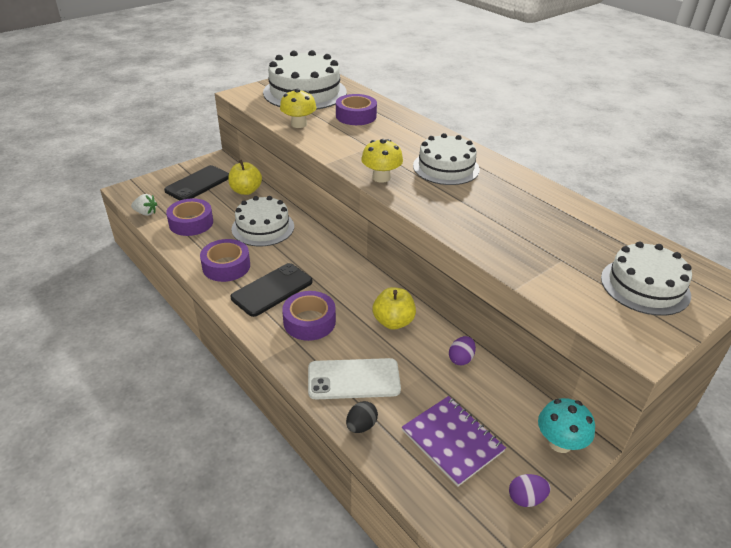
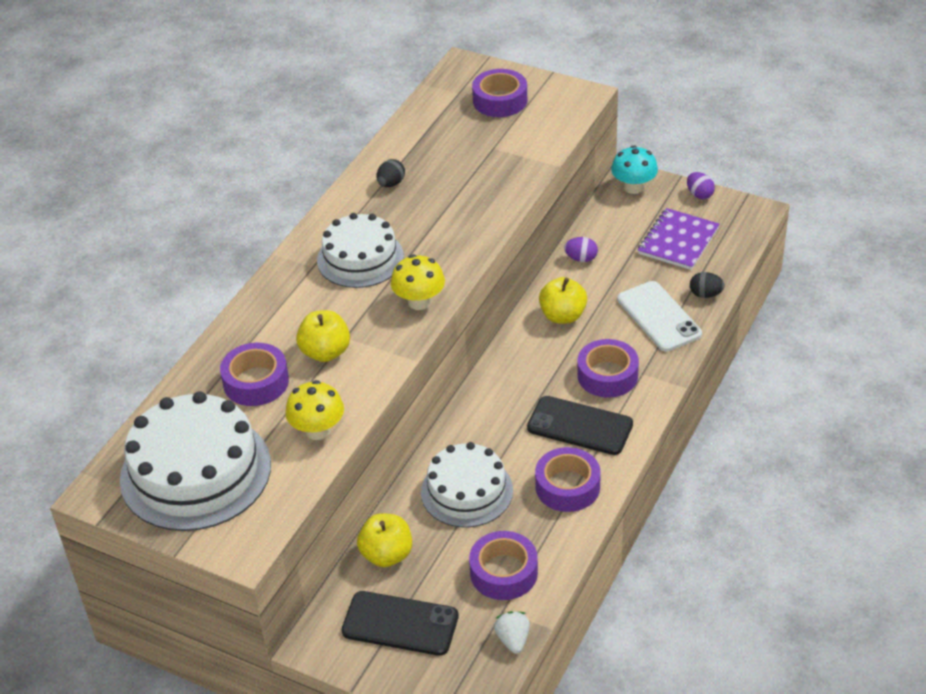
camera: 110 degrees left, 5 degrees up
(361, 138) = (325, 352): none -> yellow apple
(531, 198) = (391, 184): none -> black egg
(645, 286) = (500, 100): white cake -> purple tape

